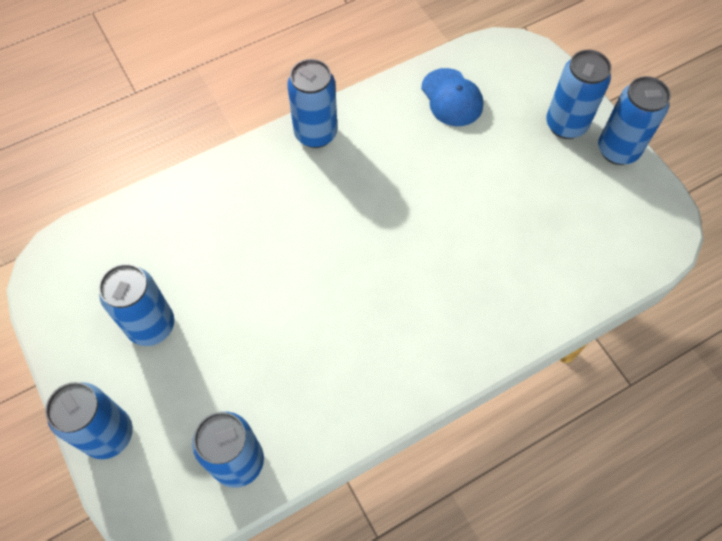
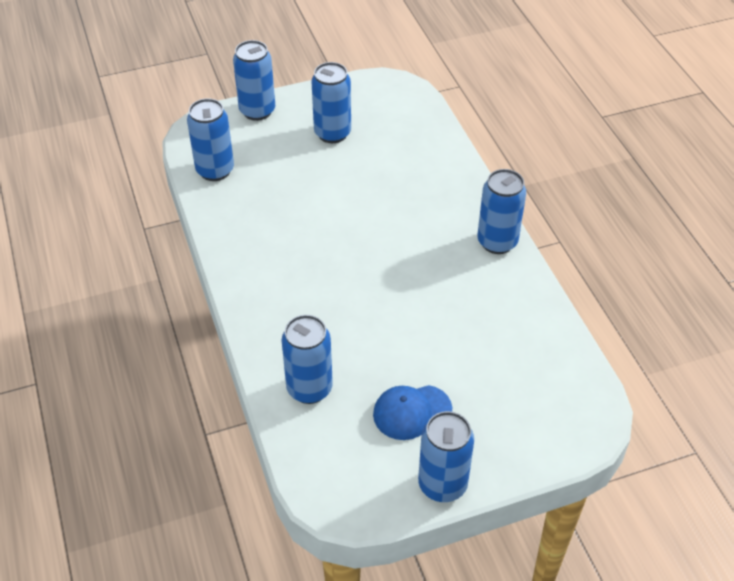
camera: 100 degrees right, 15 degrees down
(452, 97) = (529, 351): blue cap -> blue cap (412, 412)
(566, 125) = (483, 444): blue can -> blue can (309, 388)

